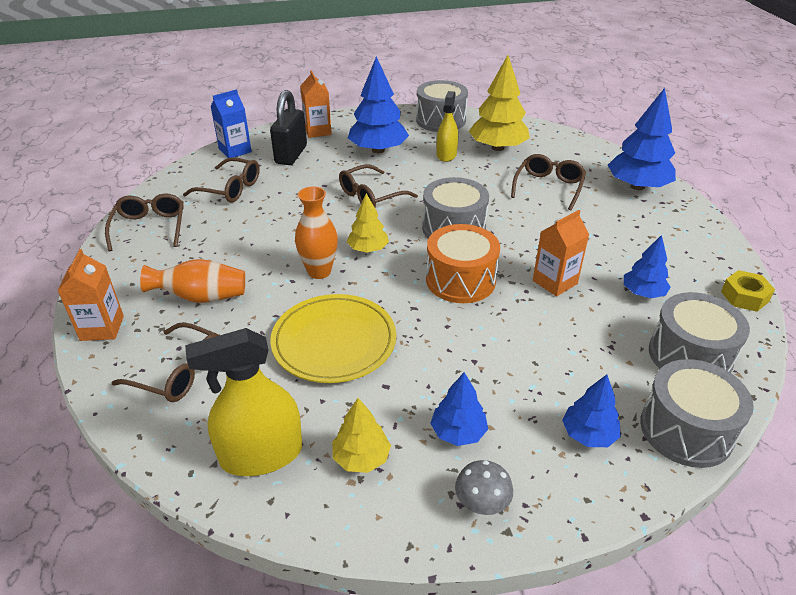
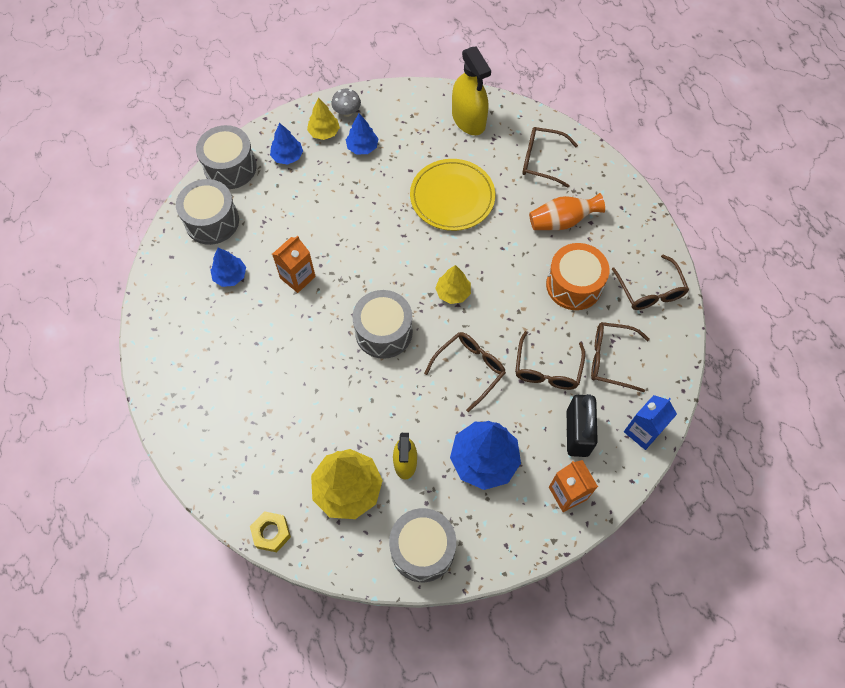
camera: 170 degrees right, 25 degrees up
(102, 328) = (614, 185): orange carton -> none
(261, 454) = (468, 119): yellow spray bottle -> yellow spray bottle turned 90 degrees clockwise
(319, 271) = (484, 260): orange vase -> none
(361, 458) = (414, 125): yellow tree -> yellow tree (324, 132)
(460, 280) = (372, 268): orange drum -> orange drum (574, 285)
(548, 187) = (294, 413): brown glasses -> brown glasses (547, 368)
(637, 186) = (201, 431): blue tree -> none
(744, 297) = (152, 284): yellow nut -> yellow nut (271, 533)

